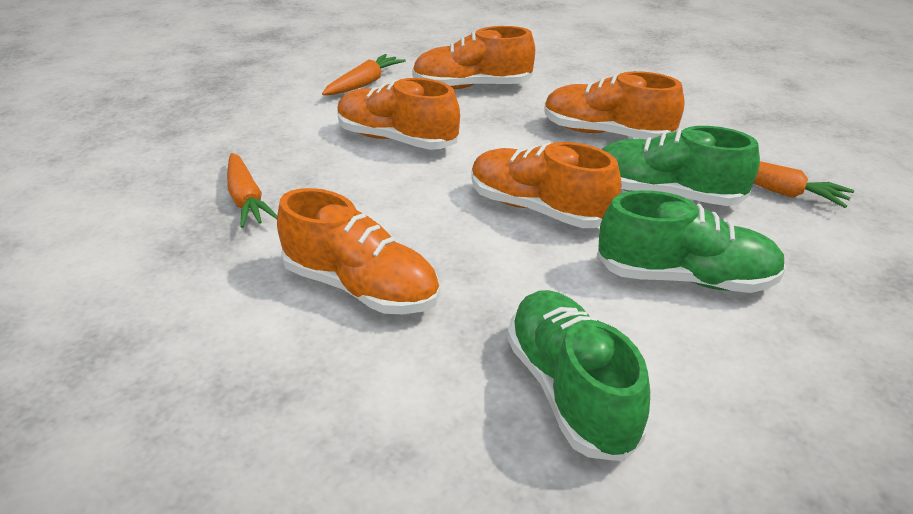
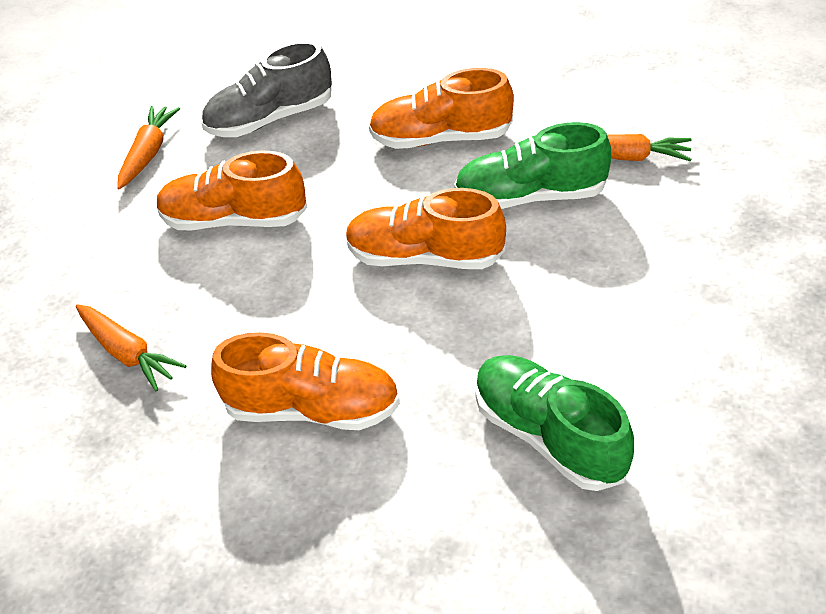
camera: 20 degrees left, 10 degrees up
(472, 87) = (270, 119): orange shoe -> grey shoe
(685, 278) = (589, 286): green shoe -> none

